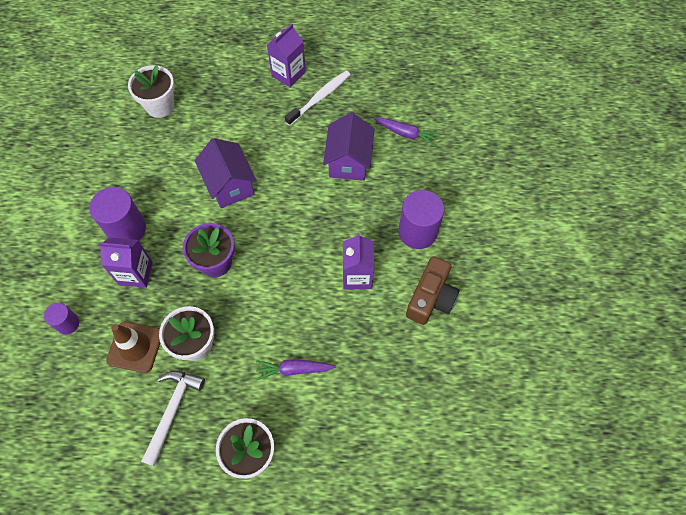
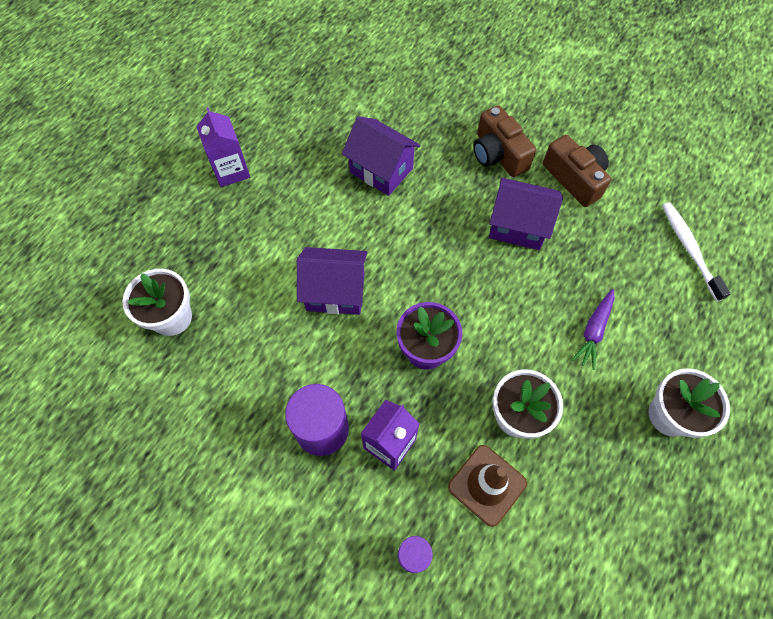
camera: 60 degrees left, 0 degrees up
(172, 411) = (586, 476): white hammer -> none
(320, 98) = (284, 157): white toothbrush -> white toothbrush (689, 249)
(357, 276) = (518, 226): purple carton -> purple house
(406, 134) = (382, 109): purple carrot -> none
(417, 232) = (498, 154): purple cylinder -> brown camera

